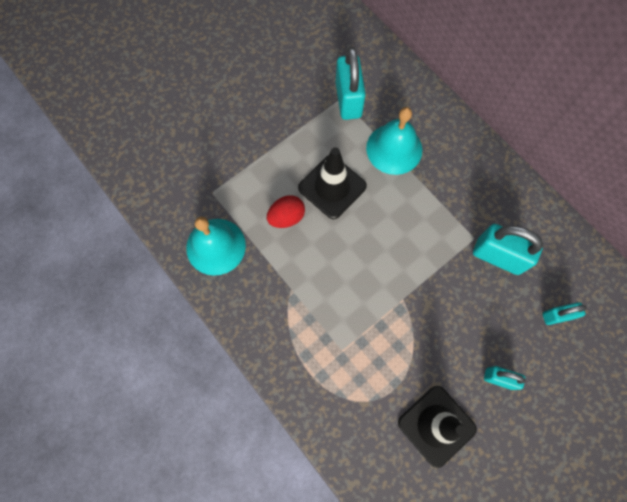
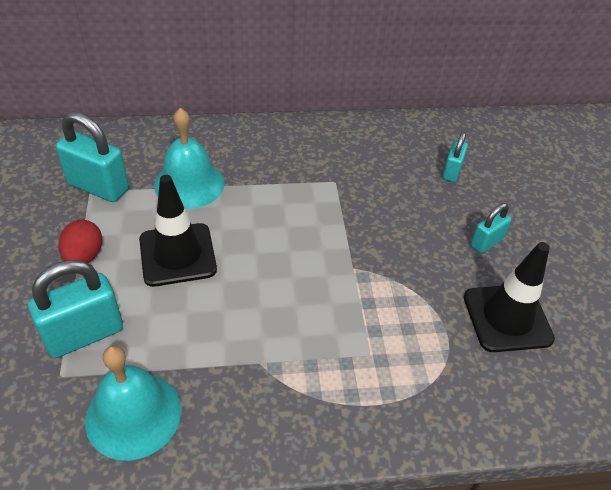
camera: 60 degrees left, 25 degrees down
(286, 217) = (170, 316): red egg -> red egg (84, 256)
(498, 256) = (366, 176): turquoise padlock -> turquoise padlock (84, 334)

